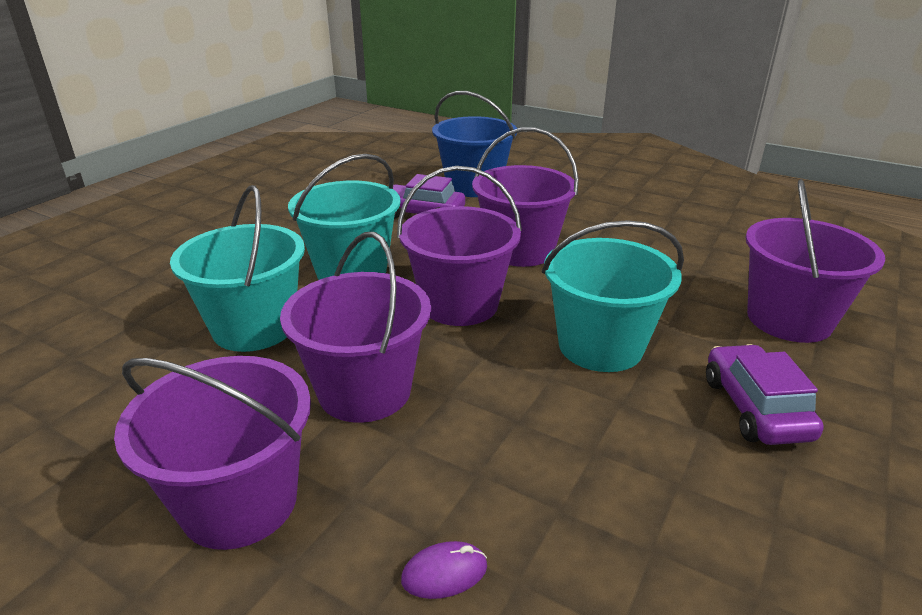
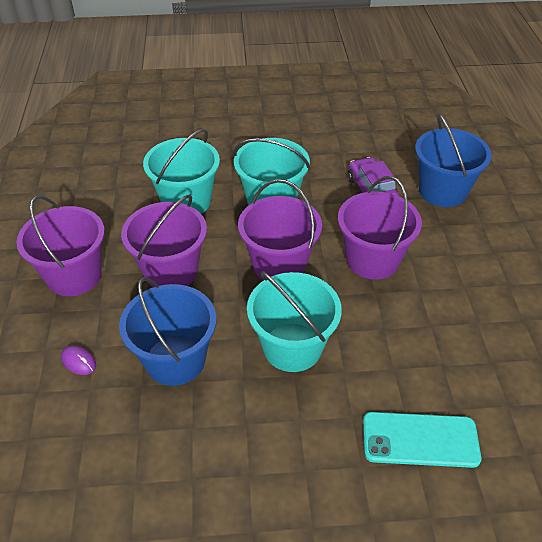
camera: 55 degrees right, 15 degrees up
(539, 452) = (175, 360): none -> blue bucket
(755, 408) = (289, 445): purple car -> none
(789, 319) = (420, 439): purple bucket -> turquoise phone

